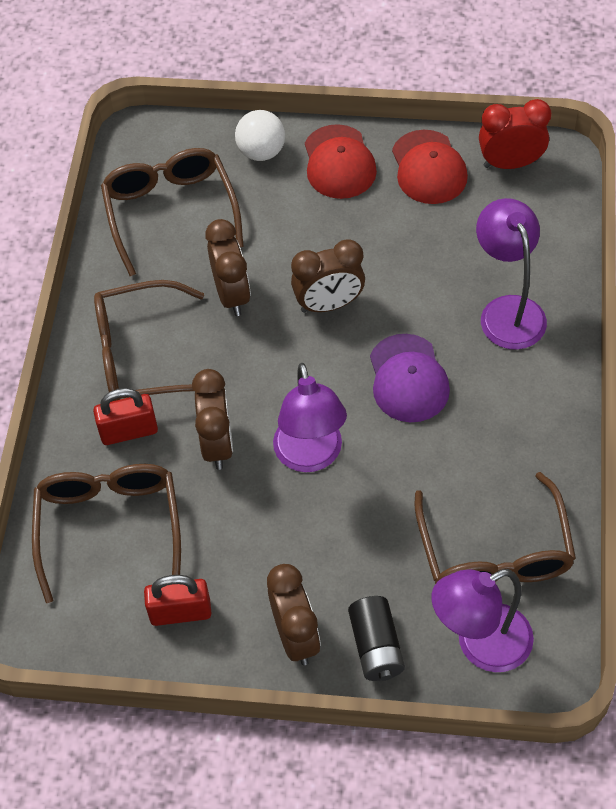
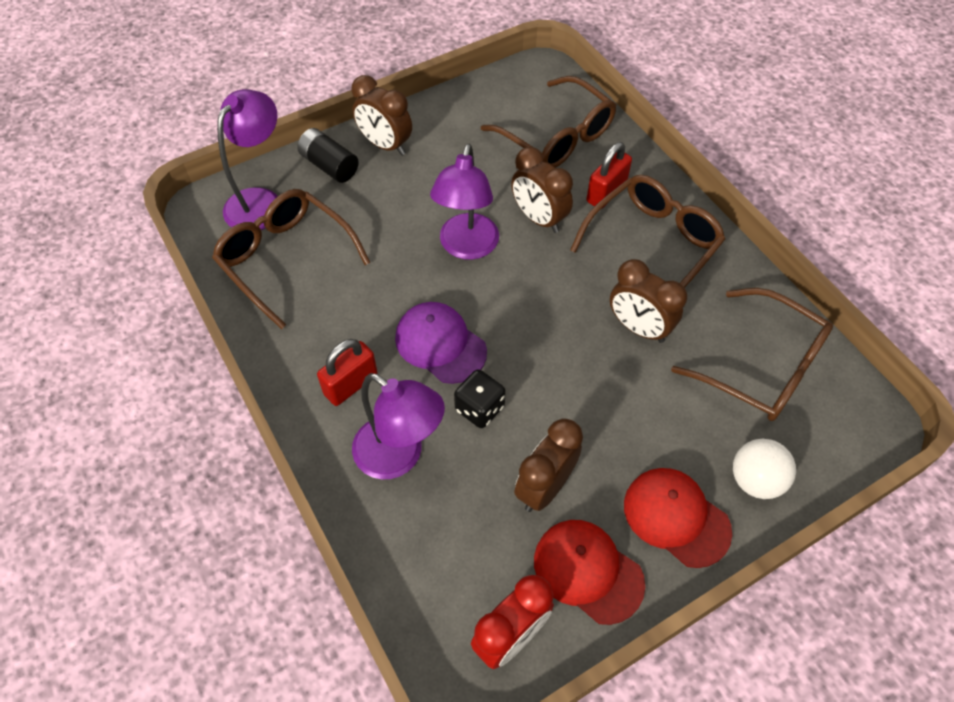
camera: 140 degrees right, 0 degrees up
(180, 612) = (467, 120): red padlock -> red padlock (351, 384)
(310, 456) = (466, 247): purple lamp -> purple lamp turned 120 degrees counterclockwise
(329, 304) = (555, 367): brown clock -> brown clock (544, 487)
(417, 309) = (479, 408): none -> black dice

